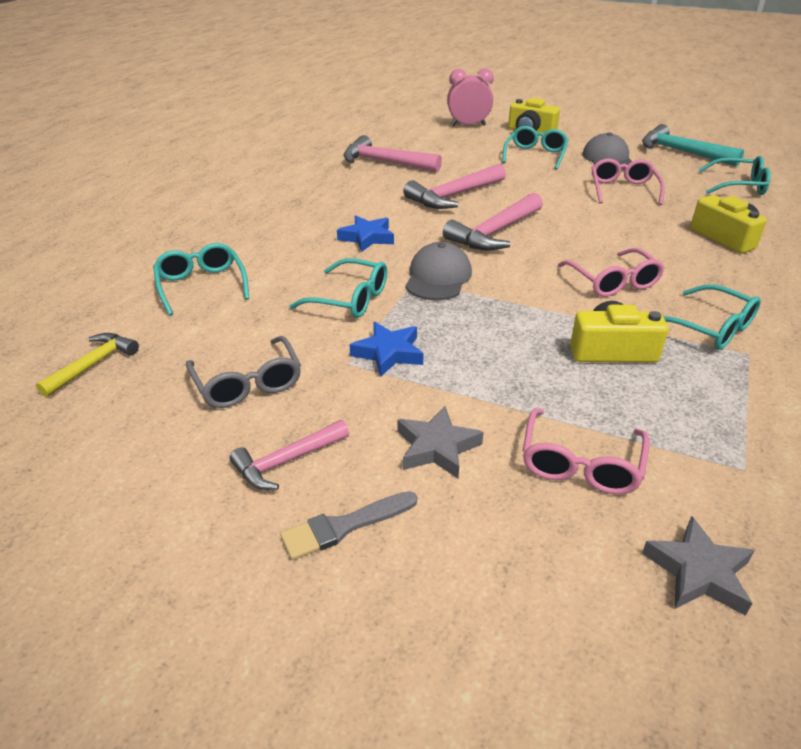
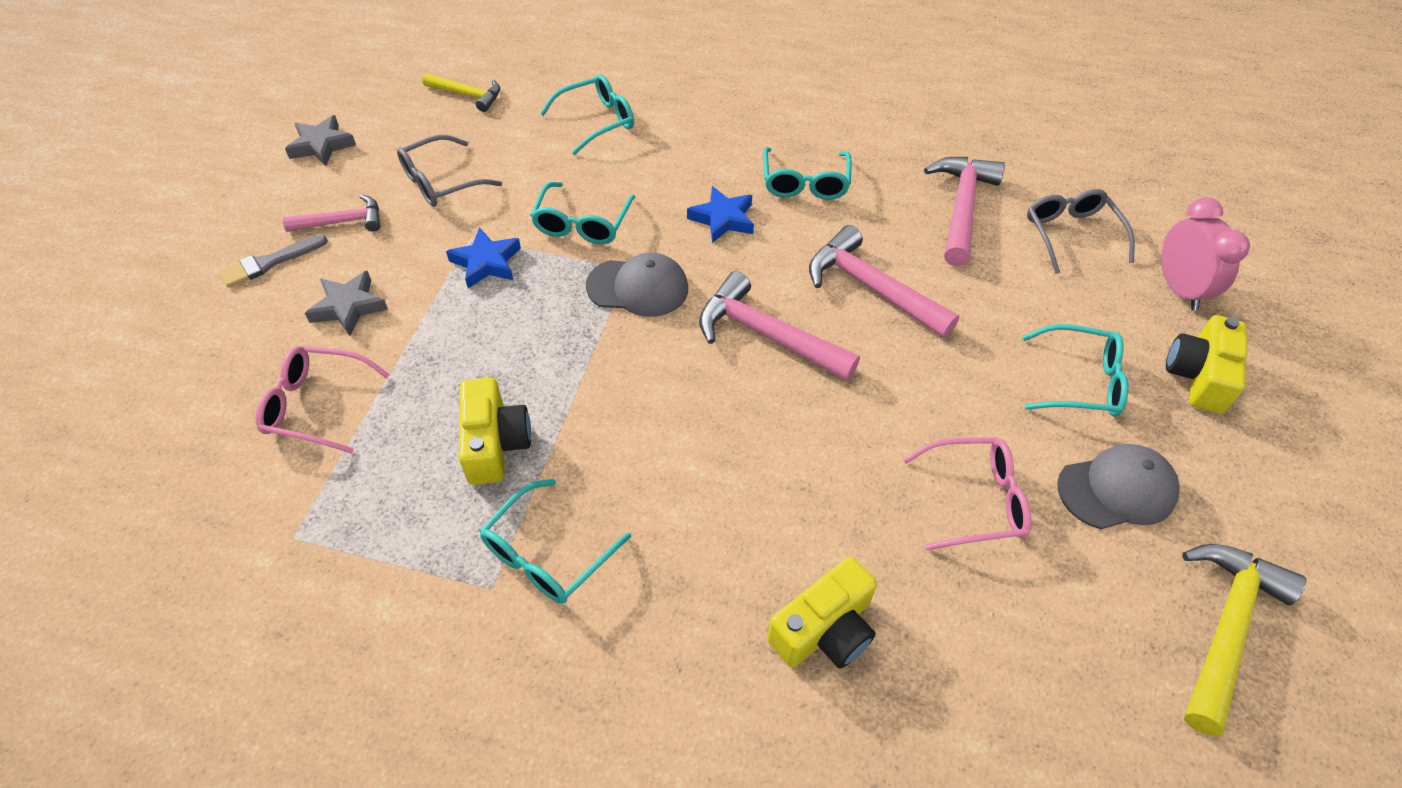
camera: 80 degrees right, 15 degrees up
(287, 461) = (342, 222): pink hammer -> pink hammer turned 120 degrees clockwise
(344, 526) = (269, 263): grey brush -> grey brush turned 90 degrees counterclockwise
(419, 140) = (1071, 235): none -> grey glasses
(613, 282) = (653, 458): pink glasses -> none
(682, 152) = (1225, 628): turquoise hammer -> yellow hammer
(698, 572) = (181, 477): grey star -> grey star (321, 145)
(738, 186) = (1075, 706): turquoise glasses -> turquoise glasses (805, 183)

